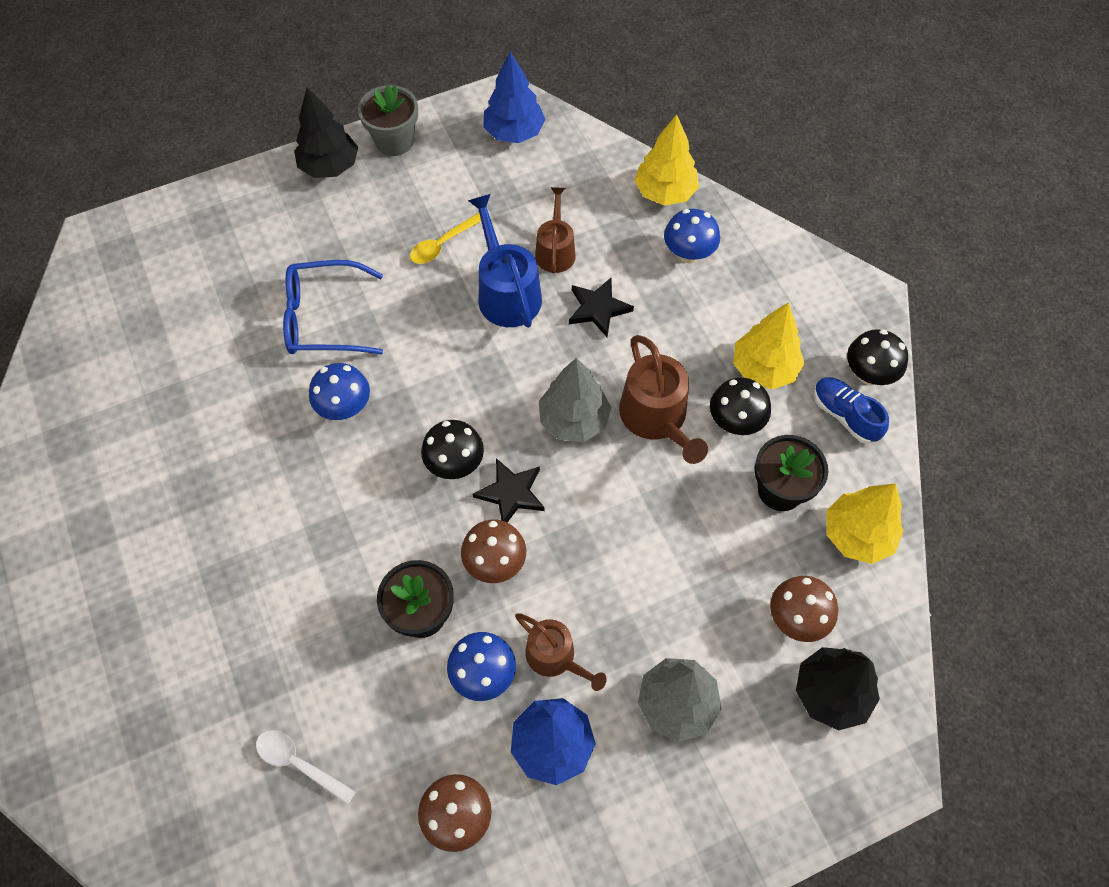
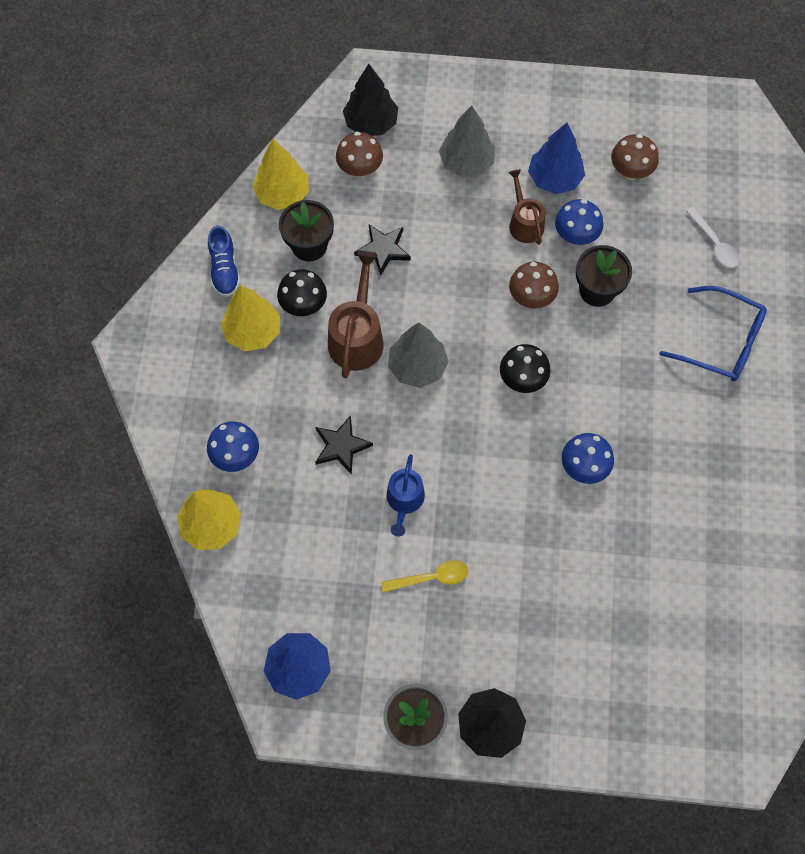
camera: 150 degrees left, 5 degrees up
(323, 318) = (566, 558): blue glasses -> blue glasses (721, 342)
(506, 292) = (404, 500): blue watering can -> blue watering can, size x0.65
(511, 493) = (494, 337): black star -> black star (383, 249)
(555, 251) = (341, 518): brown watering can -> none
(868, 374) = (183, 289): black mushroom -> none

